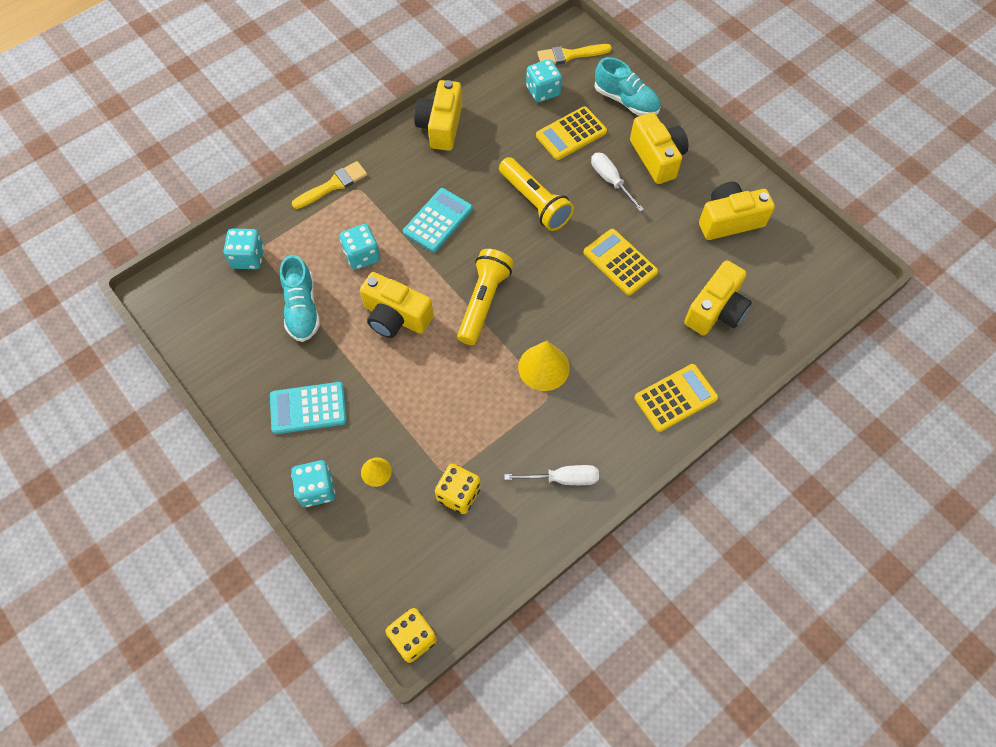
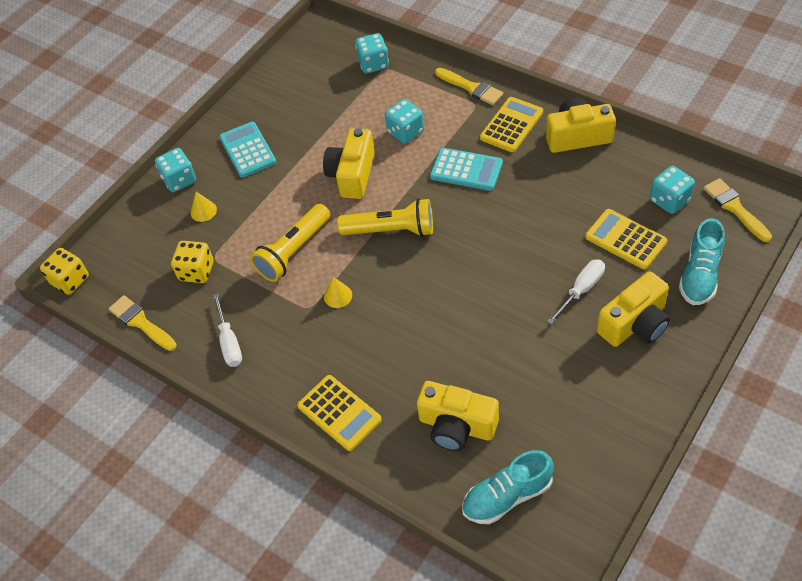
camera: 80 degrees right, 10 degrees down
(302, 308) = (337, 113): turquoise shoe -> turquoise shoe (507, 496)
(505, 565) = (141, 322): none -> yellow brush
(535, 202) = (522, 235): yellow flashlight -> yellow flashlight (293, 251)
(544, 367) = (338, 296): yellow cone -> yellow cone, size x0.56
(620, 262) = (481, 325): yellow calculator -> yellow calculator (511, 125)
(729, 220) = (582, 413): yellow camera -> none

